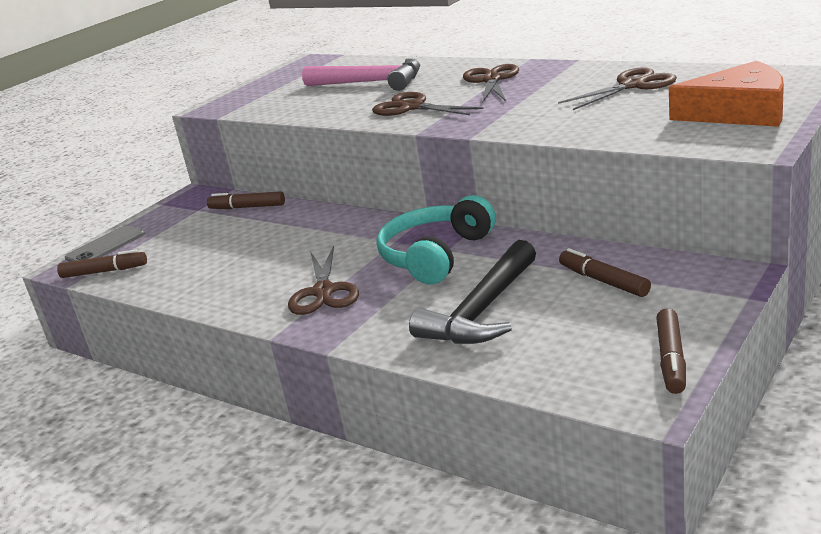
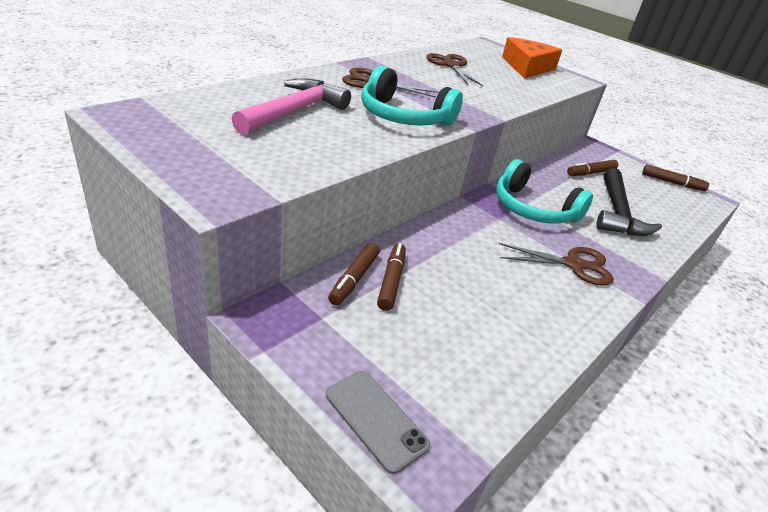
camera: 90 degrees left, 10 degrees up
(104, 271) = (463, 420): brown marker -> brown marker (391, 281)
(412, 107) = (403, 117): brown scissors -> turquoise headphones
(482, 311) = (617, 213): black hammer -> black hammer turned 60 degrees clockwise

